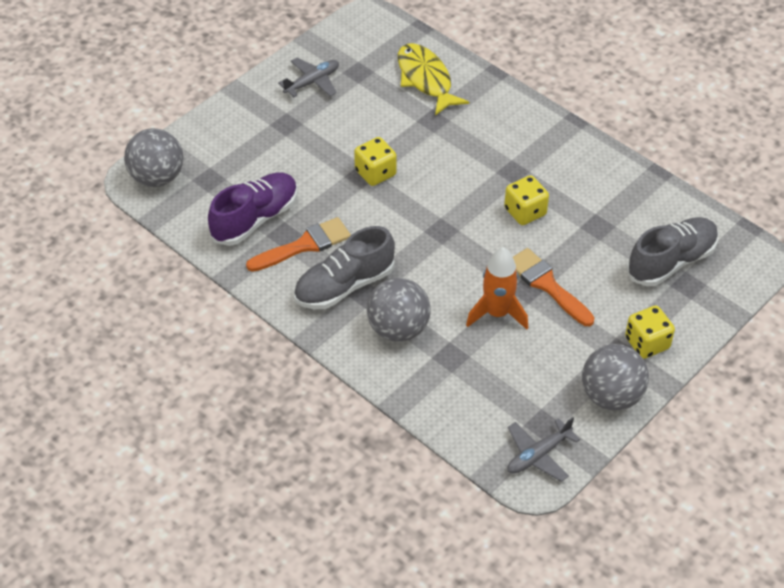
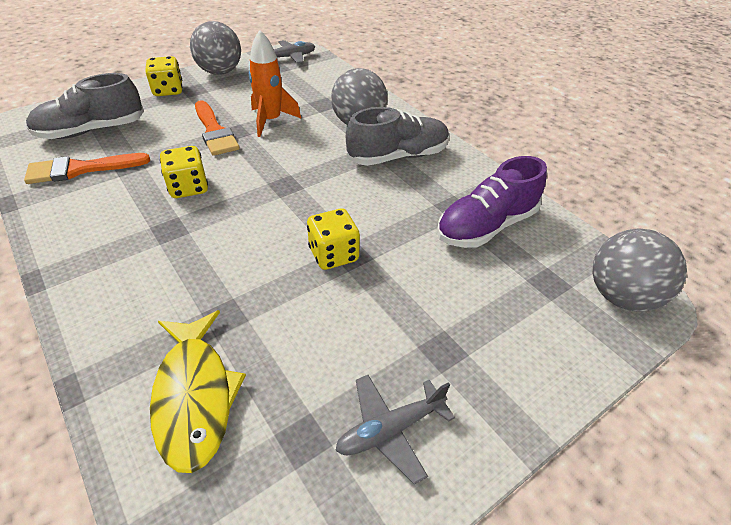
camera: 170 degrees left, 5 degrees down
(304, 245) = (432, 193): orange brush -> orange brush (81, 169)

